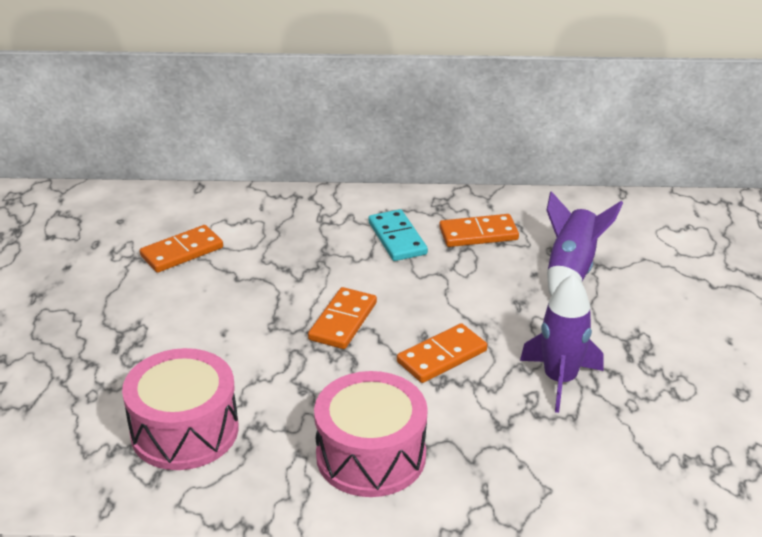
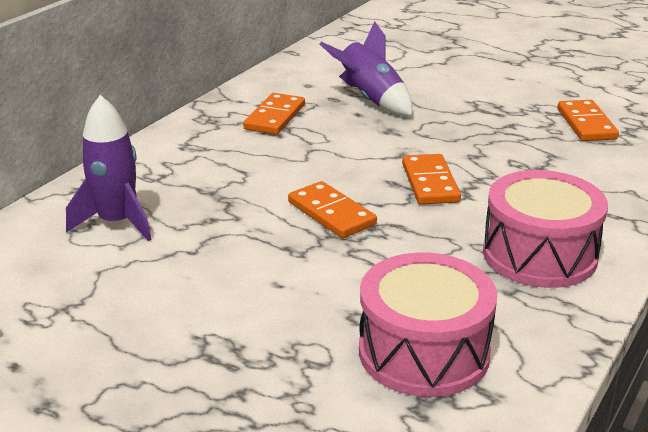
camera: 60 degrees left, 5 degrees down
(182, 252) = (98, 272): orange domino -> orange domino (586, 124)
(397, 238) = (234, 152): turquoise domino -> none
(560, 380) = (504, 146): purple rocket -> purple rocket (117, 222)

